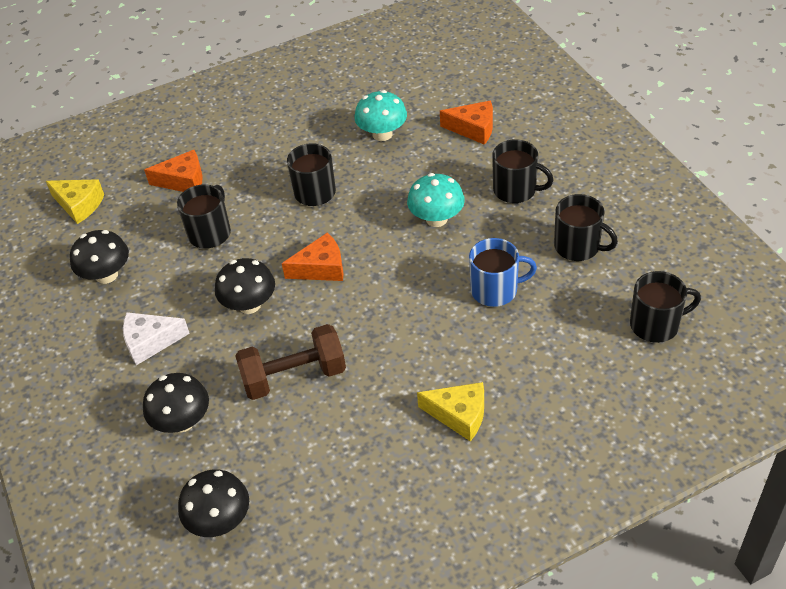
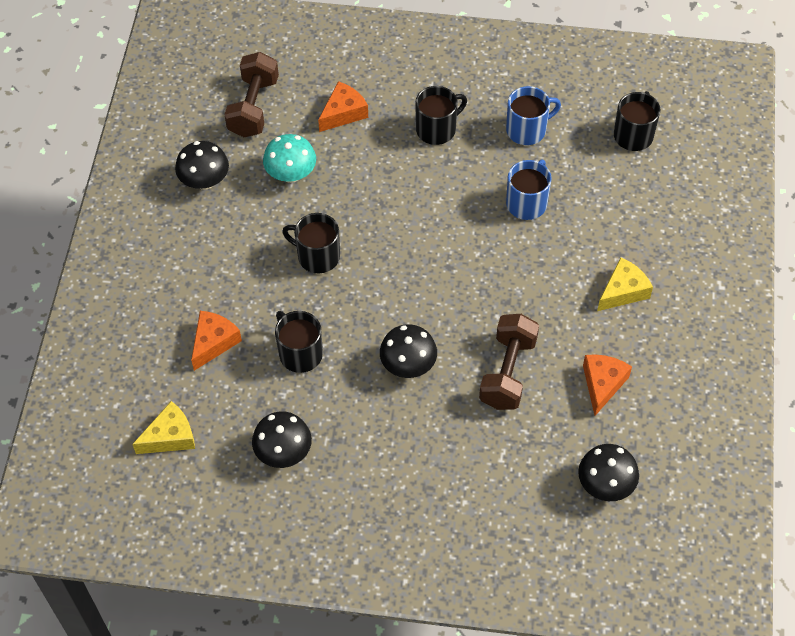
camera: 60 degrees left, 10 degrees up
(150, 342) = (391, 453): white cheese -> none
(182, 421) = (494, 467): black mushroom -> black mushroom (204, 181)
(321, 268) = (409, 297): orange cheese -> orange cheese (602, 384)
(427, 81) = (254, 107): none -> brown dumbbell
(436, 219) = (423, 195): turquoise mushroom -> none
(578, 246) = (527, 130): black mug -> blue mug

